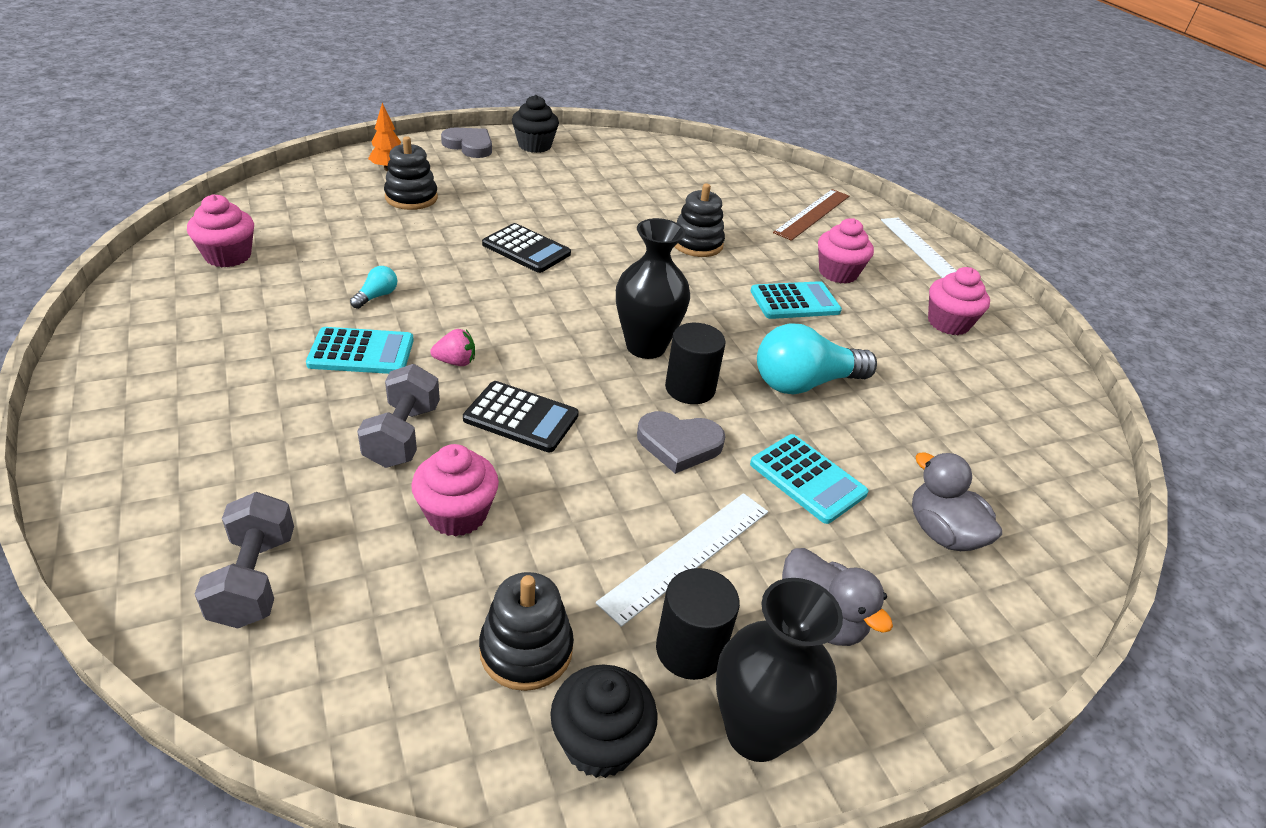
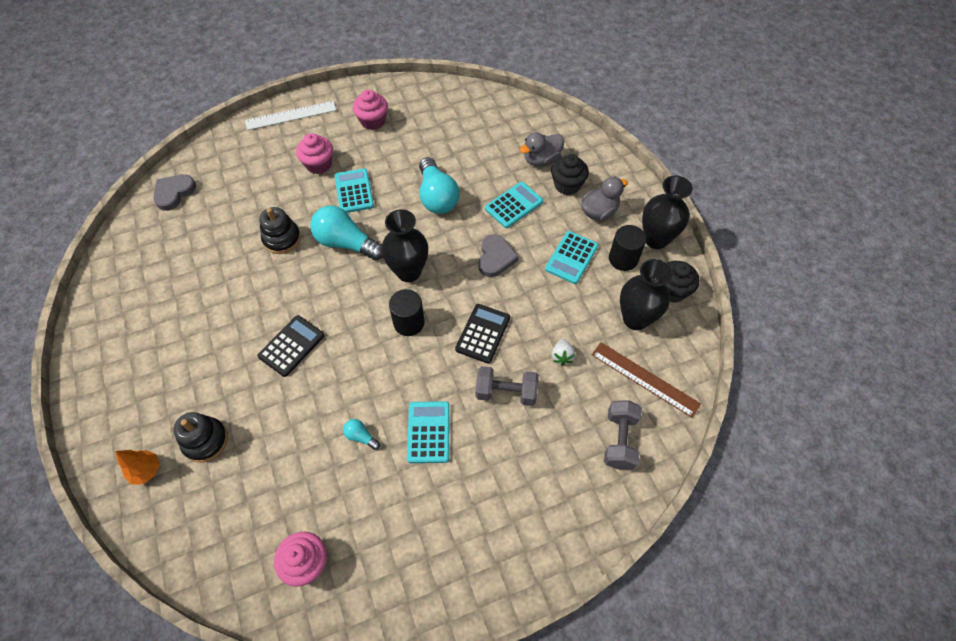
camera: 85 degrees left, 20 degrees up
(254, 579) = (619, 440): grey dumbbell -> grey dumbbell turned 75 degrees counterclockwise
(455, 362) = (434, 374): pink strawberry -> none
(457, 514) = (562, 356): pink cupcake -> white strawberry
(469, 146) = (99, 408): grey heart -> grey heart (174, 193)
(526, 650) = (635, 319): black stacking toy -> black vase
(534, 145) = (103, 354): black cupcake -> black cupcake (567, 185)
(687, 555) = (571, 258): white ruler -> turquoise calculator
(690, 388) = (447, 251): black cylinder -> black cylinder (409, 322)
(695, 292) = (346, 243): none -> turquoise light bulb
(812, 214) = (238, 167): brown ruler -> brown ruler (645, 379)

